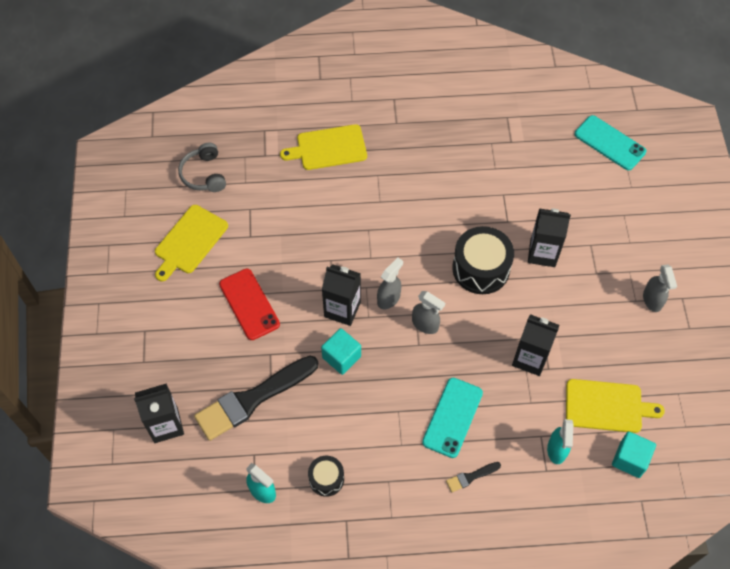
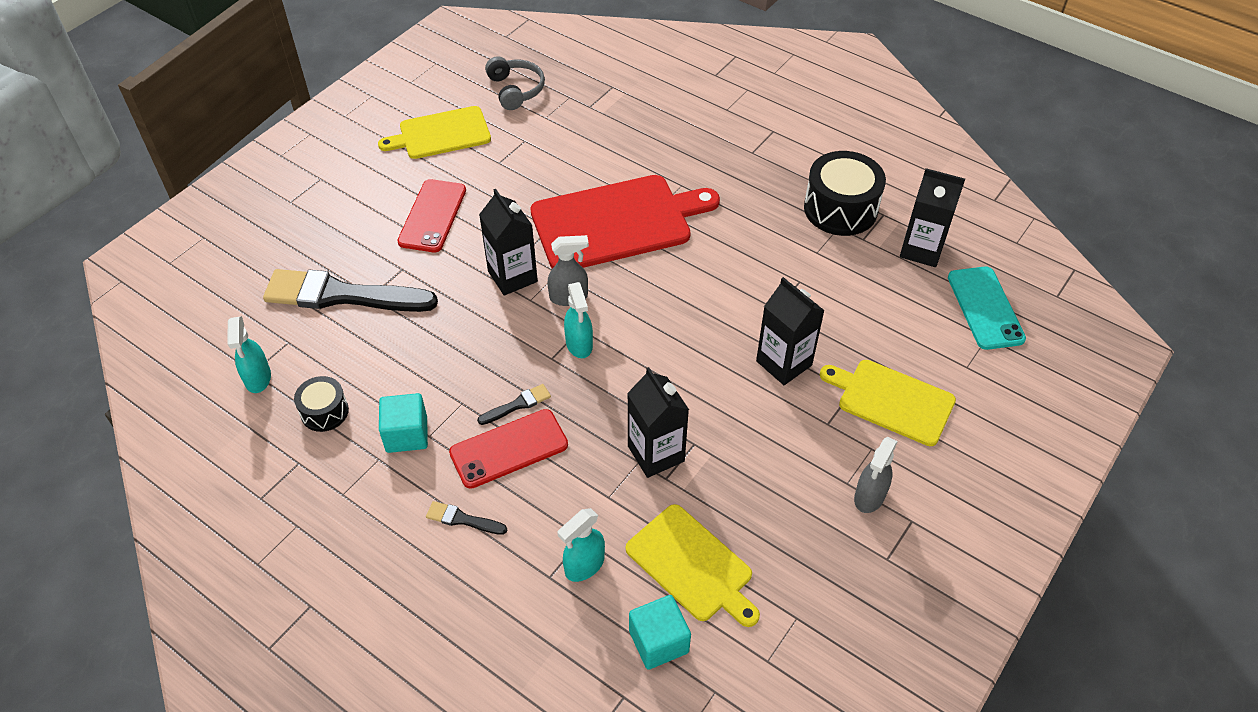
camera: 40 degrees right, 10 degrees down
(166, 425) = (246, 264): black carton -> black carton (921, 250)
(204, 174) = (516, 90): grey headphones -> grey headphones turned 135 degrees clockwise
(328, 148) = (658, 135): yellow cutting board -> yellow cutting board (891, 401)
(341, 357) = (463, 316): turquoise cube -> turquoise cube (406, 434)
(365, 228) = (617, 222): none -> red cutting board
(425, 324) = (579, 344): grey spray bottle -> turquoise spray bottle
(430, 388) = (517, 405): none -> black brush
(452, 417) = (509, 449): turquoise phone -> red phone
(481, 268) = (697, 333): black drum -> black drum (840, 209)

